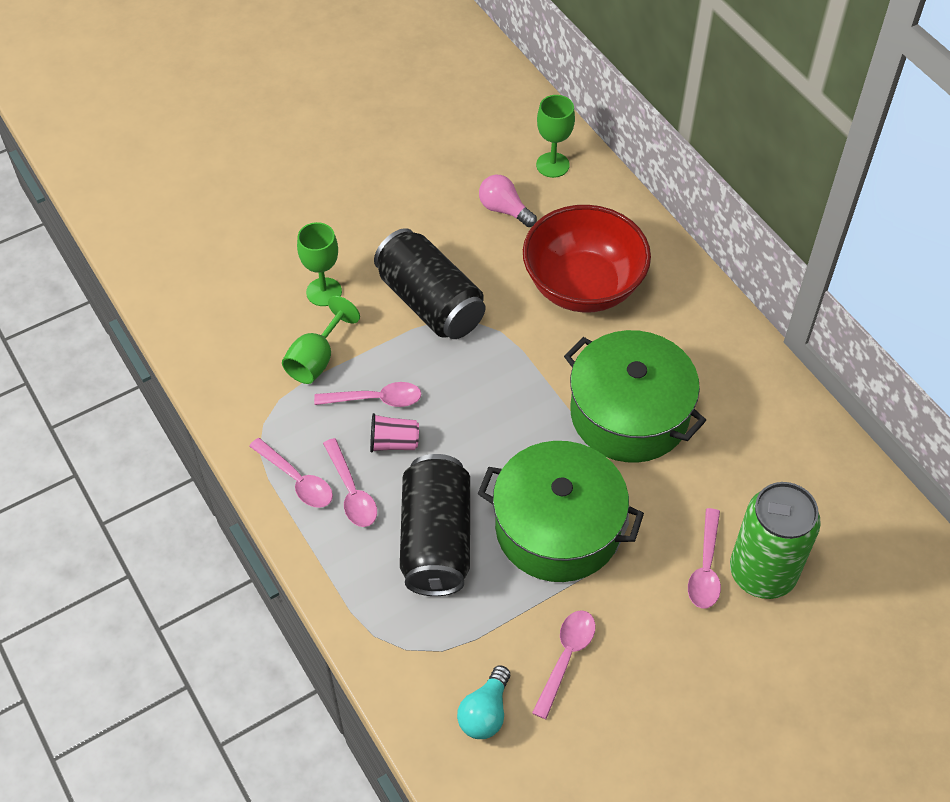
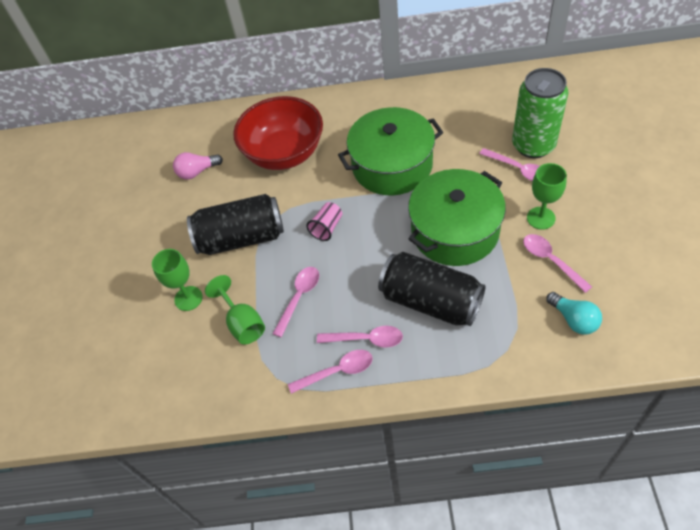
camera: 55 degrees left, 0 degrees up
(394, 443) = (341, 299): pink cup -> pink cup (327, 228)
(552, 165) = (182, 135): green goblet -> green goblet (541, 218)

